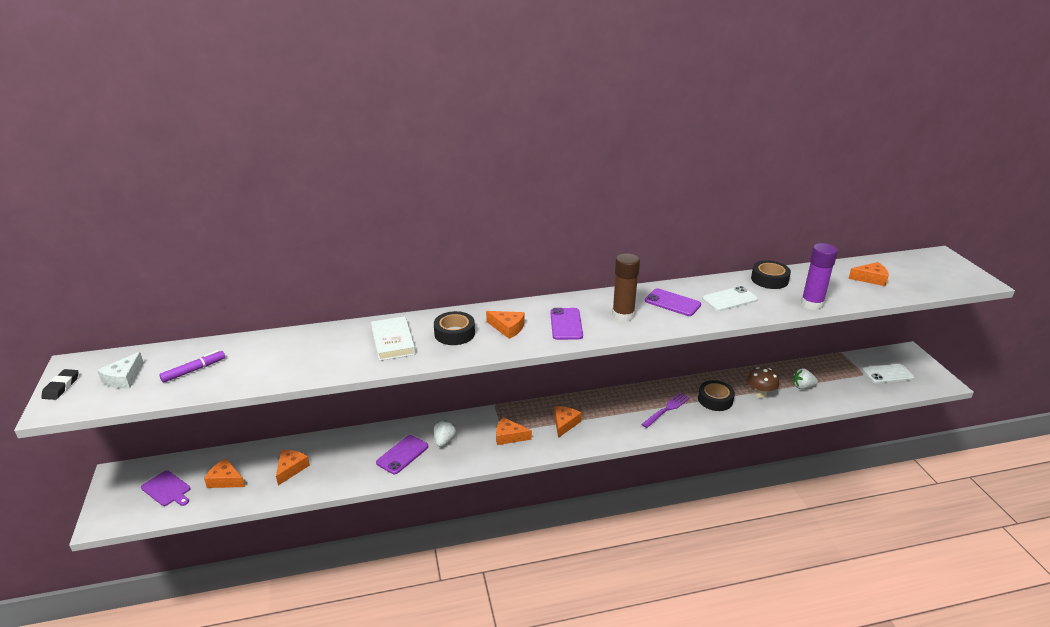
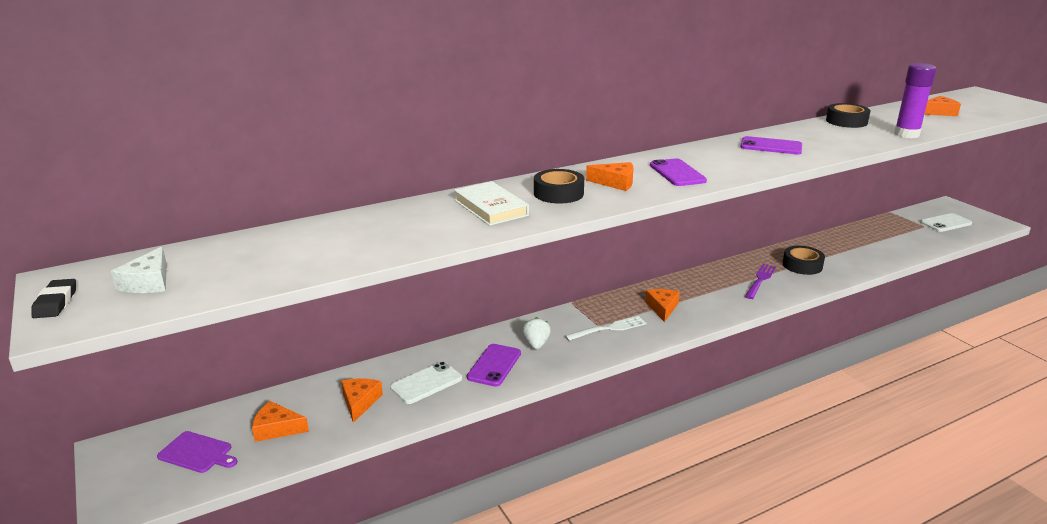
camera: 15 degrees left, 5 degrees down
(194, 370) = (247, 262): purple marker -> none
(509, 436) = (608, 329): orange cheese -> white fork
(623, 315) = (730, 160): brown glue stick -> none
(729, 299) = (824, 138): white phone -> white phone (426, 383)
(760, 394) = (842, 255): brown mushroom -> none
(802, 386) = (877, 243): white strawberry -> none

